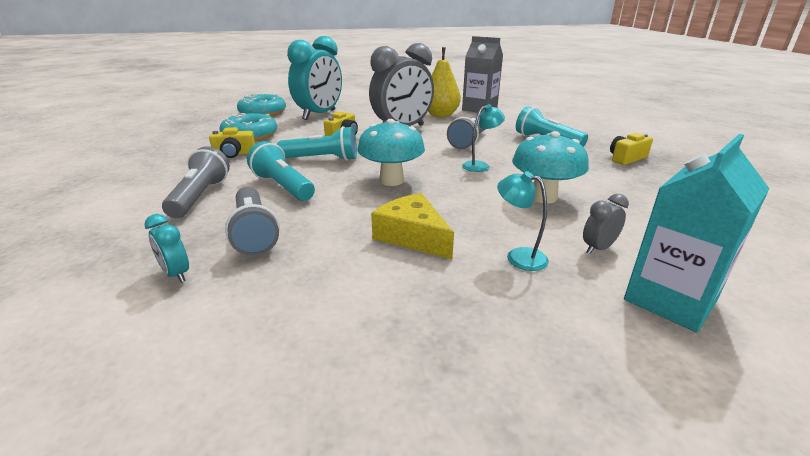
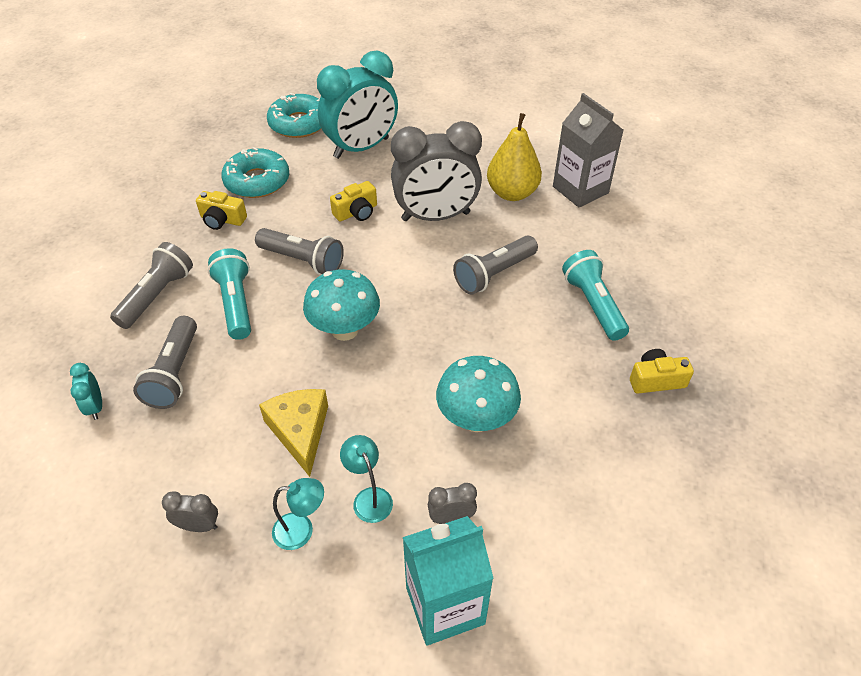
camera: 25 degrees right, 20 degrees up
(322, 159) = (303, 260): turquoise flashlight -> grey flashlight
(374, 325) = (198, 526): none -> grey clock
(480, 165) = (462, 333): turquoise lamp -> turquoise lamp (301, 530)

